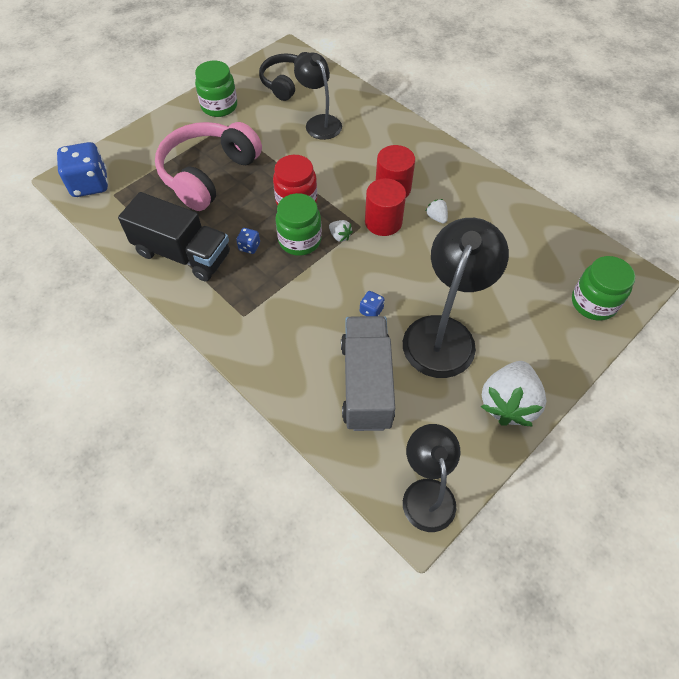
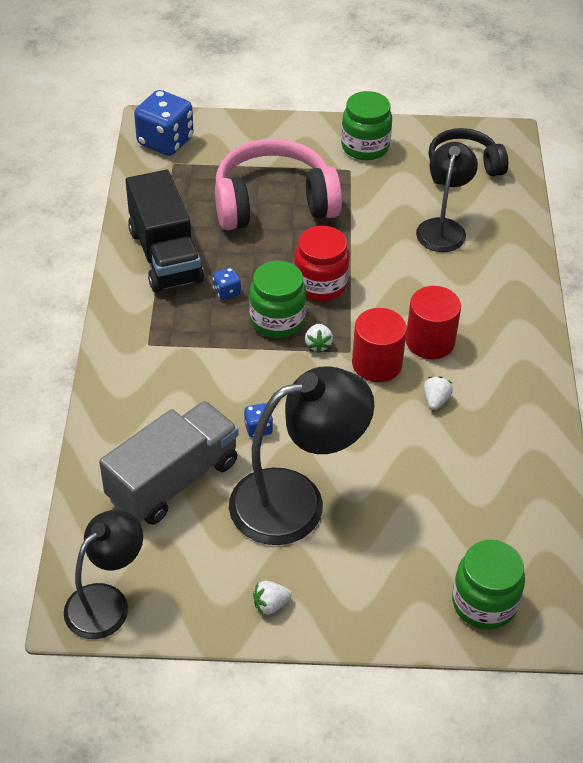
camera: 45 degrees right, 10 degrees down
(508, 403) = (270, 604): white strawberry -> white strawberry, size x0.43

